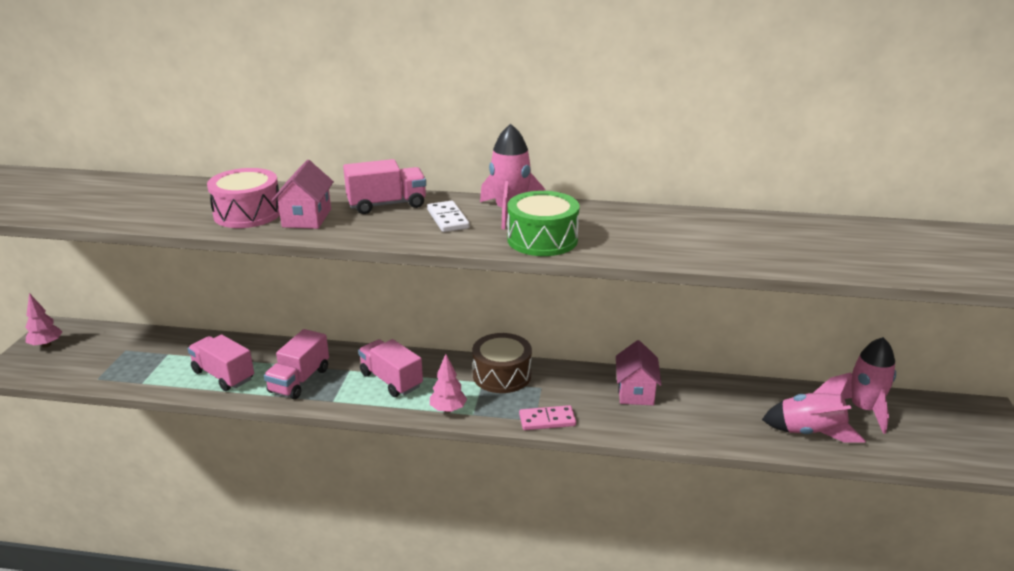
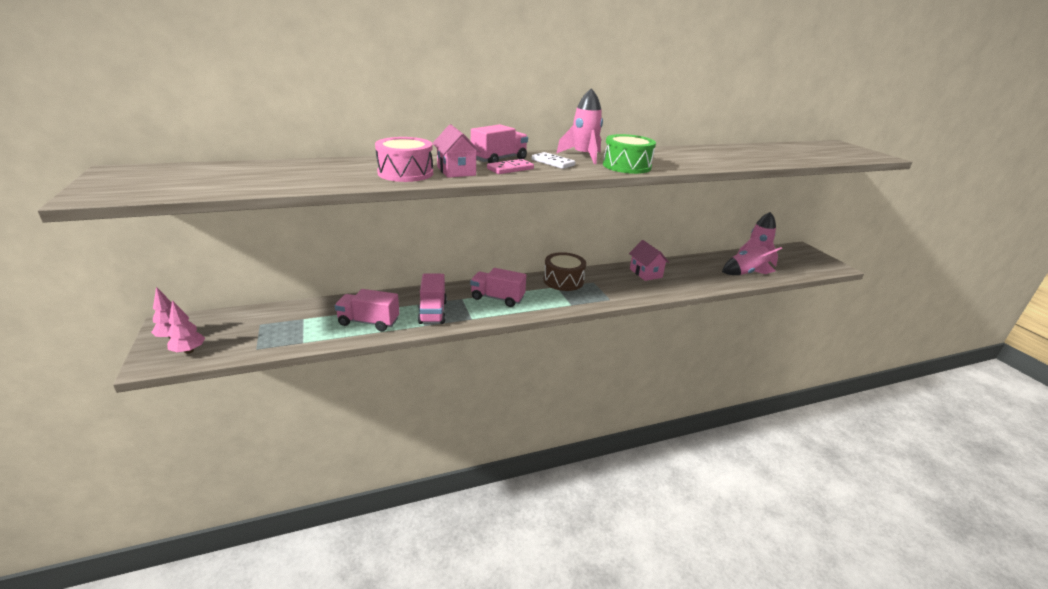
camera: 30 degrees left, 0 degrees up
(448, 410) = (553, 306): pink tree -> pink tree (189, 351)
(547, 420) = (616, 298): pink domino -> pink domino (510, 169)

